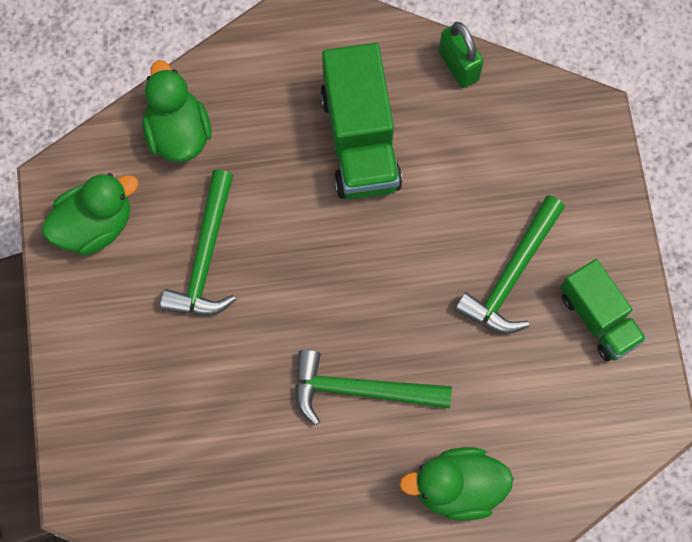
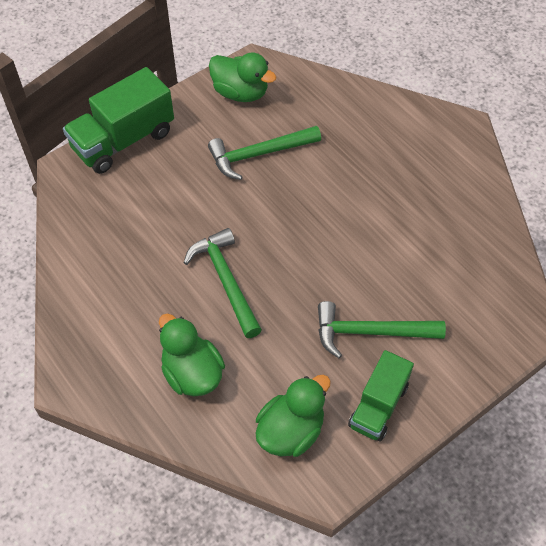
camera: 60 degrees right, 15 degrees down
(178, 133) = (329, 103): green duck -> green duck (291, 430)
(360, 140) = (399, 196): green truck -> green truck (123, 140)
(458, 66) = (497, 226): green padlock -> none

